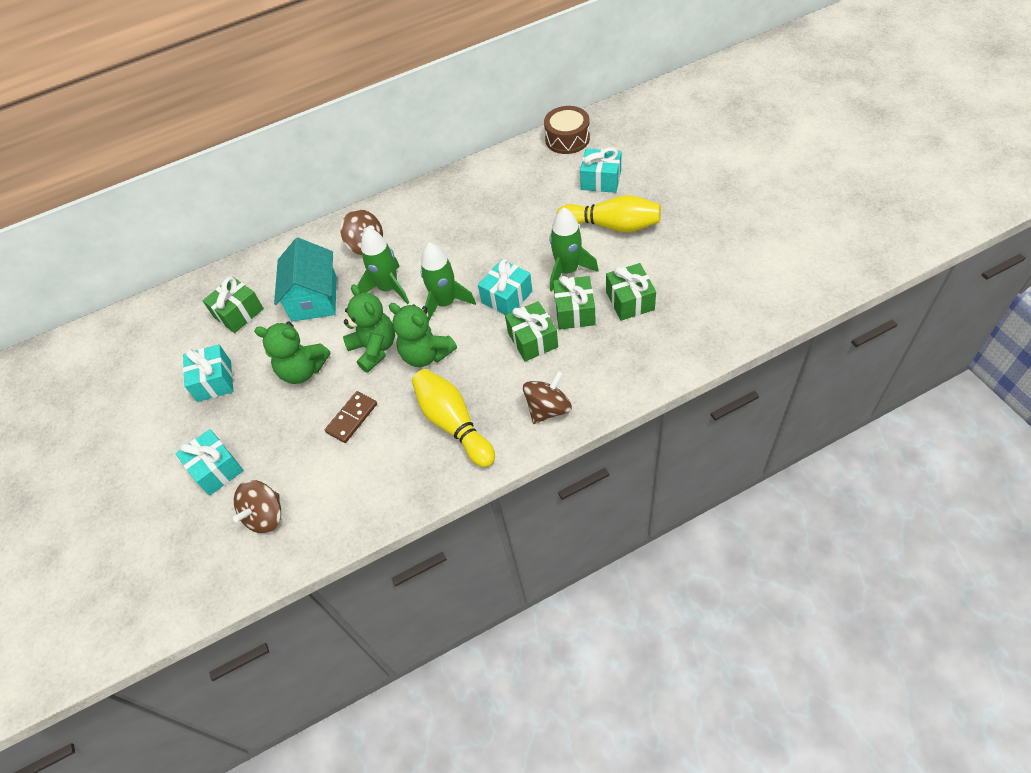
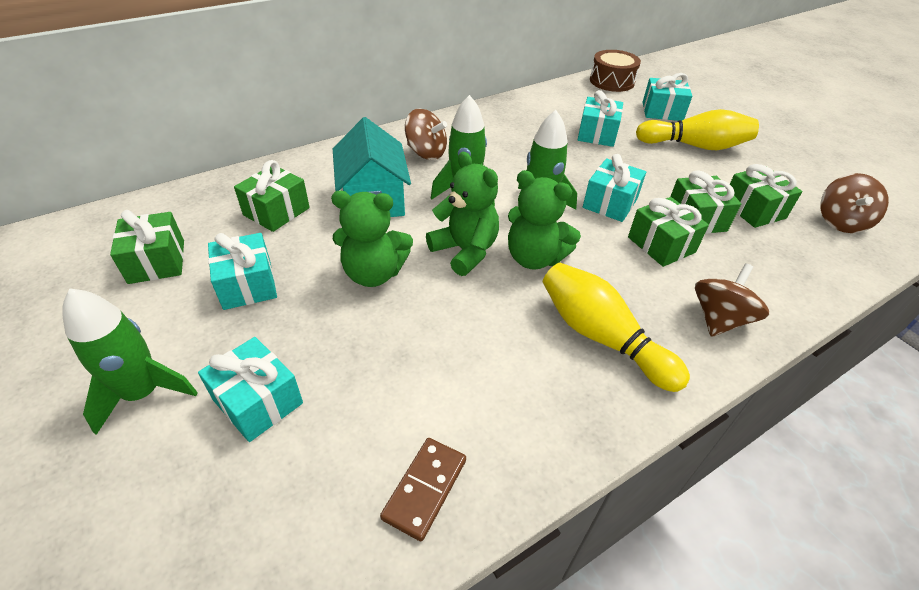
camera: 15 degrees left, 10 degrees down
(153, 361) = (157, 261): none -> green gift
(265, 516) = (348, 473): brown spinning top -> brown spinning top (840, 222)
(352, 418) = (456, 330): brown domino -> brown domino (424, 489)
(525, 214) = (597, 134): none -> turquoise gift
(567, 271) = (668, 181): green rocket -> green rocket (143, 393)

